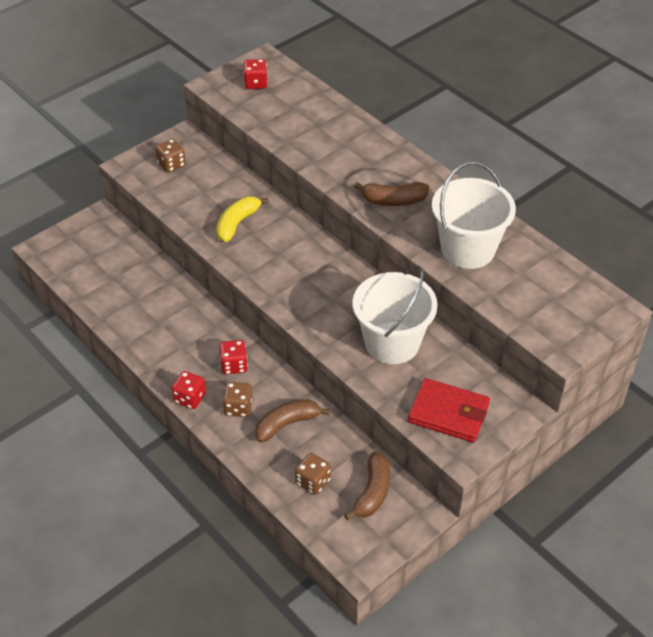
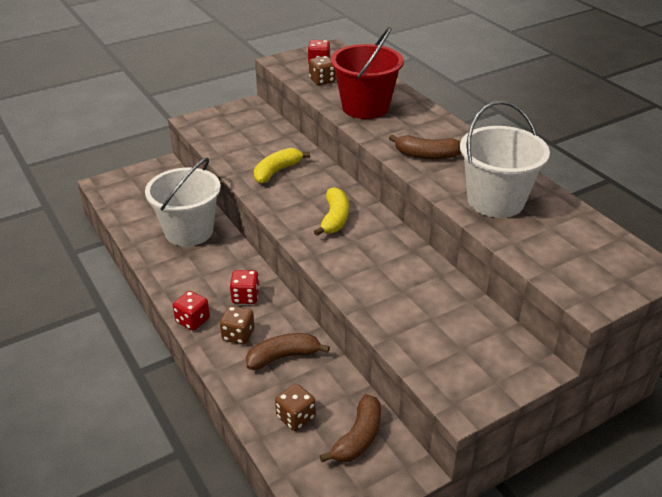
camera: 10 degrees right, 10 degrees down
(171, 164) = (232, 123): brown dice -> brown dice (322, 81)
(310, 275) = (334, 219): none -> yellow banana
(319, 143) = (365, 107): none -> red bucket
(392, 343) = (404, 285): white bucket -> white bucket (189, 231)
(448, 413) = (453, 359): red wallet -> none

